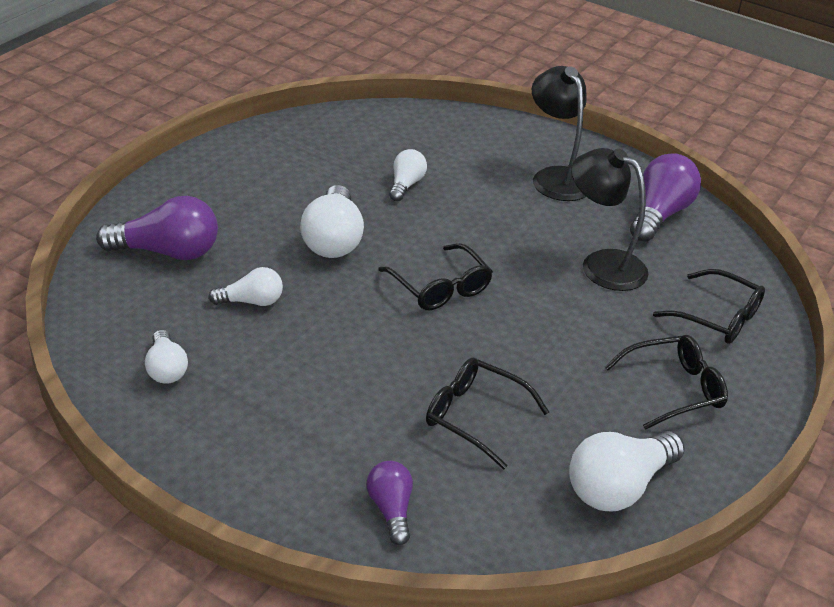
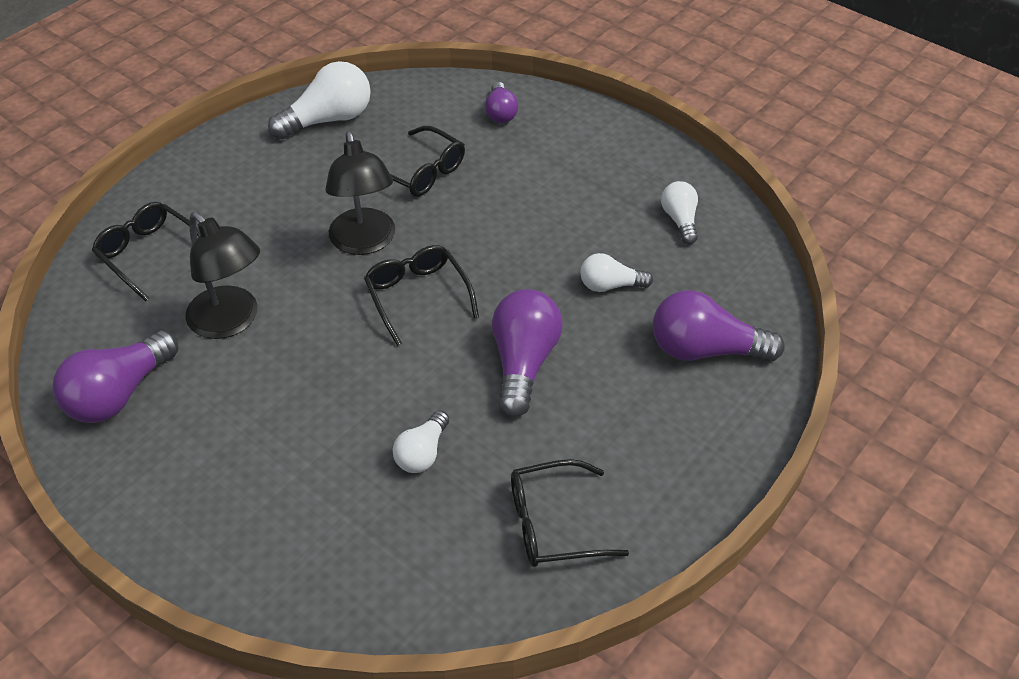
camera: 170 degrees left, 10 degrees up
(333, 240) = (523, 363): white light bulb -> purple light bulb
(556, 177) = (217, 465): black lamp -> black lamp (364, 242)
(674, 389) = (240, 188): black glasses -> black glasses (553, 524)

